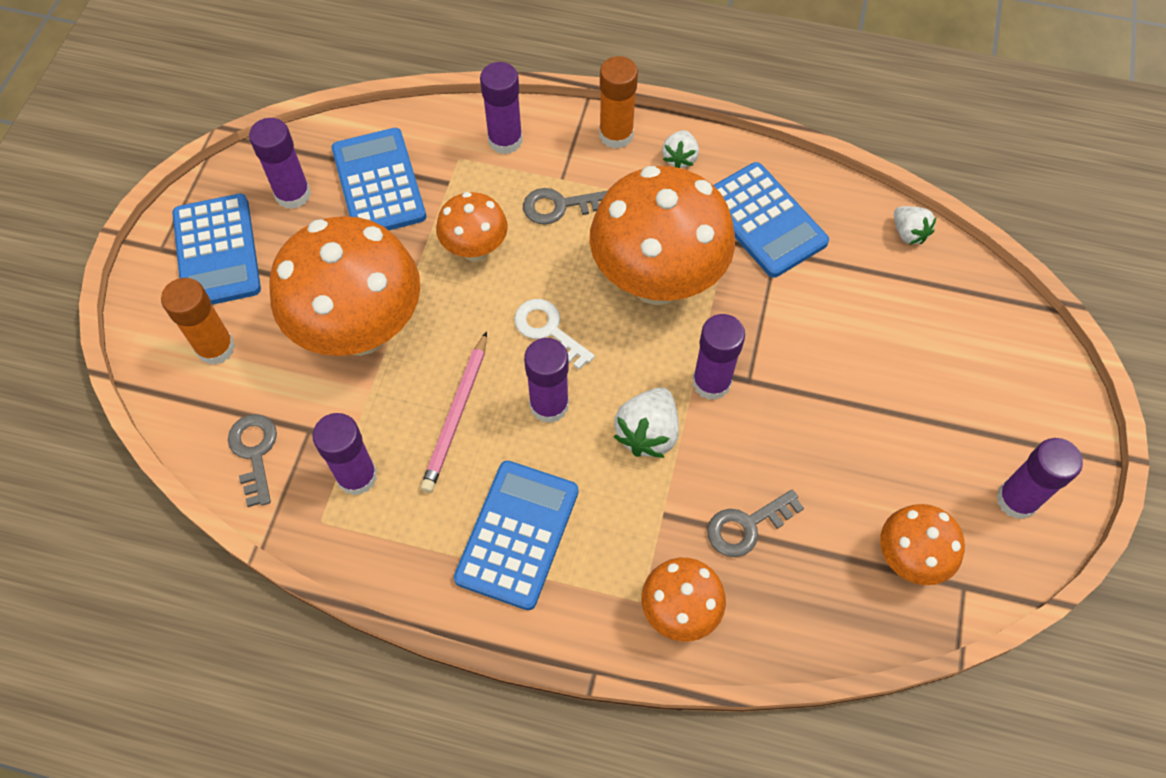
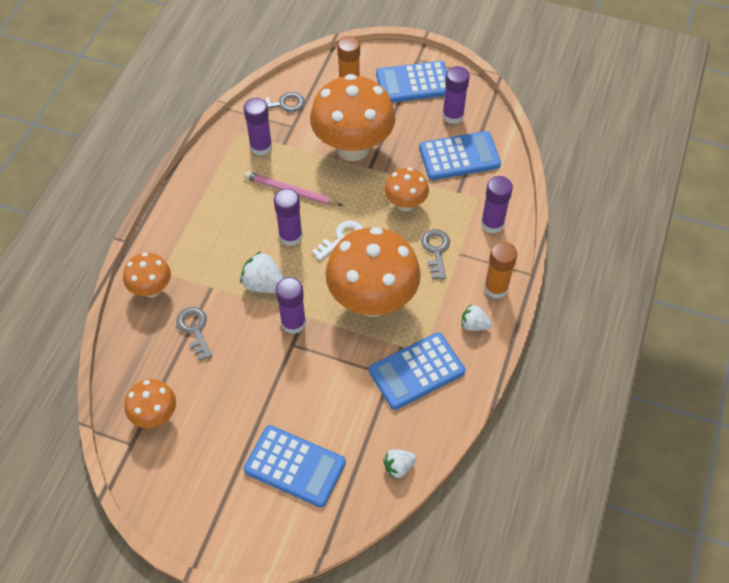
camera: 95 degrees right, 5 degrees down
(517, 534) = (213, 216): blue calculator -> blue calculator (294, 466)
(1016, 500) = (180, 491): purple glue stick -> none

